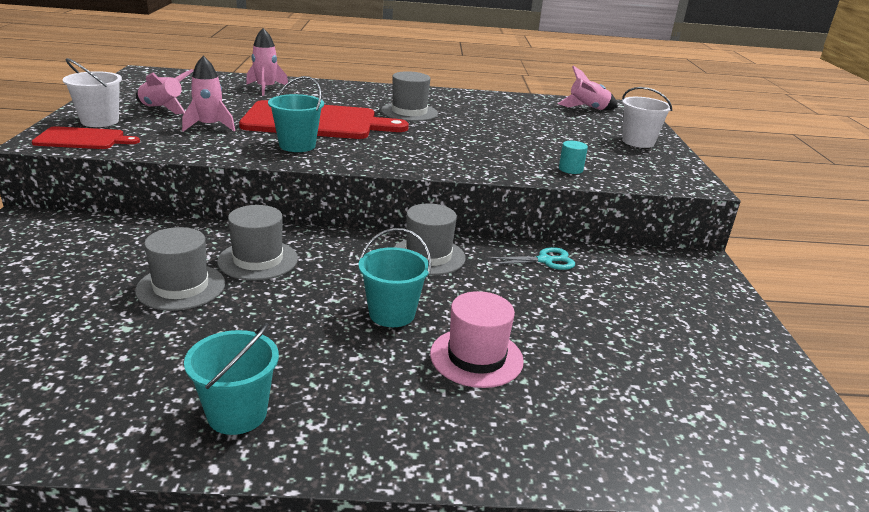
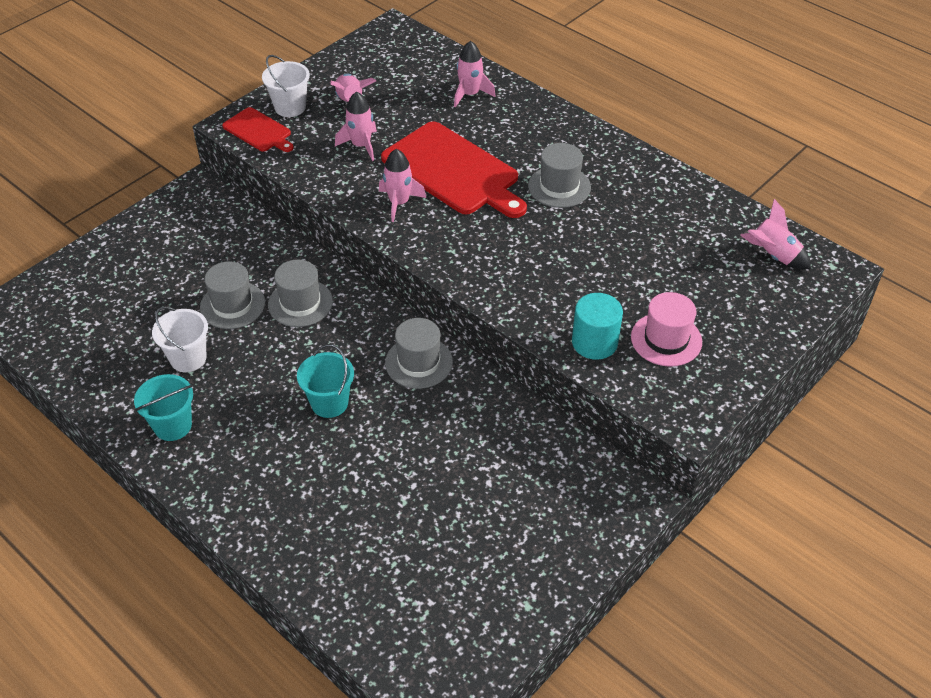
camera: 45 degrees right, 20 degrees up
(297, 145) = (399, 203): turquoise bucket -> pink rocket
(476, 357) = (338, 470): pink hat -> pink hat (666, 339)
(545, 260) = (503, 417): turquoise scissors -> none
(570, 169) = (594, 342): turquoise cylinder -> turquoise cylinder, size x1.78
(638, 142) = (737, 336): white bucket -> white bucket (188, 358)

